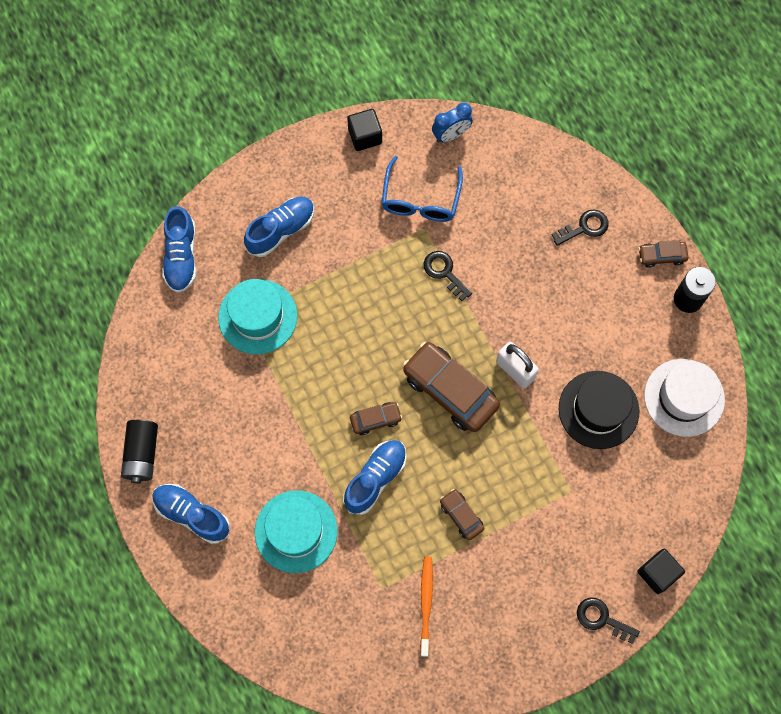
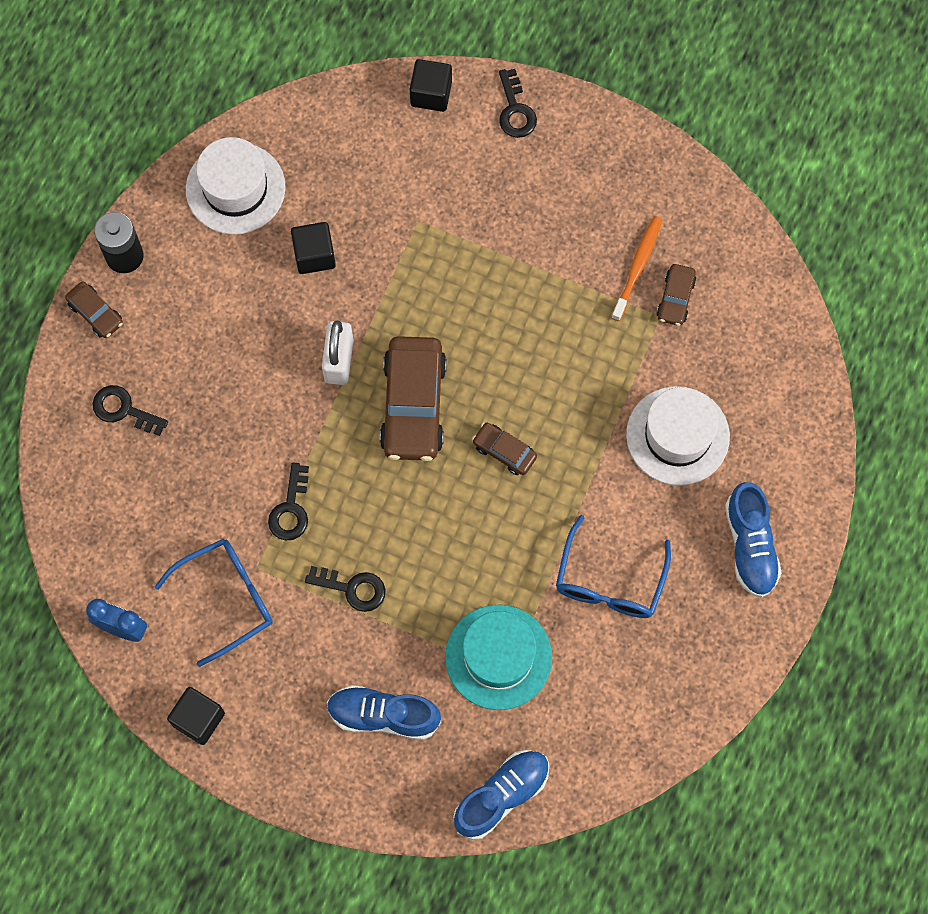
camera: 130 degrees left, 0 degrees up
(142, 454) = (737, 647): black battery -> none
(245, 414) = (609, 581): none -> blue glasses
(296, 531) = (677, 435): turquoise hat -> white hat
(367, 269) = (352, 588): none -> black key
(375, 479) = (562, 404): blue shoe -> none
(426, 603) = (637, 267): orange toothbrush -> orange toothbrush turned 150 degrees clockwise
(461, 516) = (528, 299): brown car -> brown car (675, 298)
(598, 409) = (314, 255): black hat -> black cube

